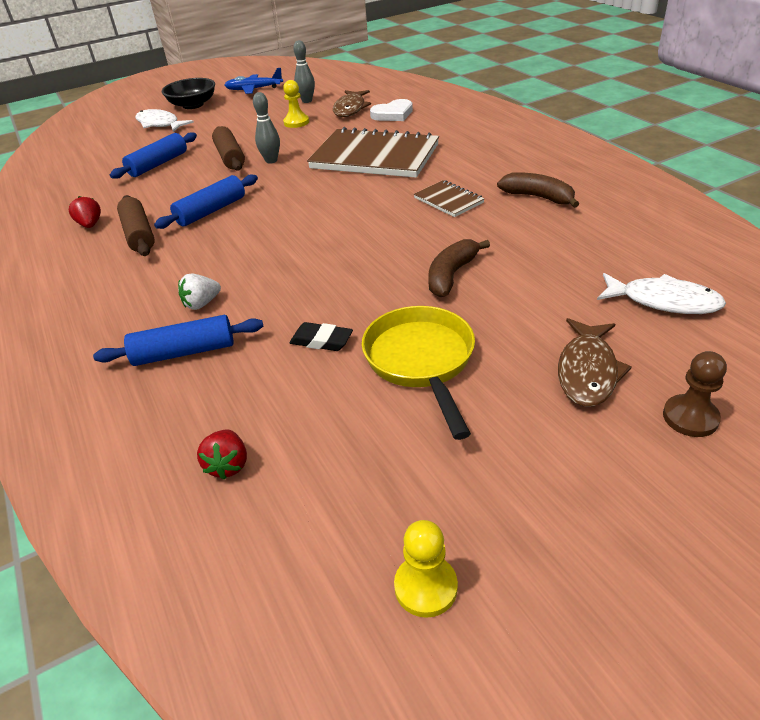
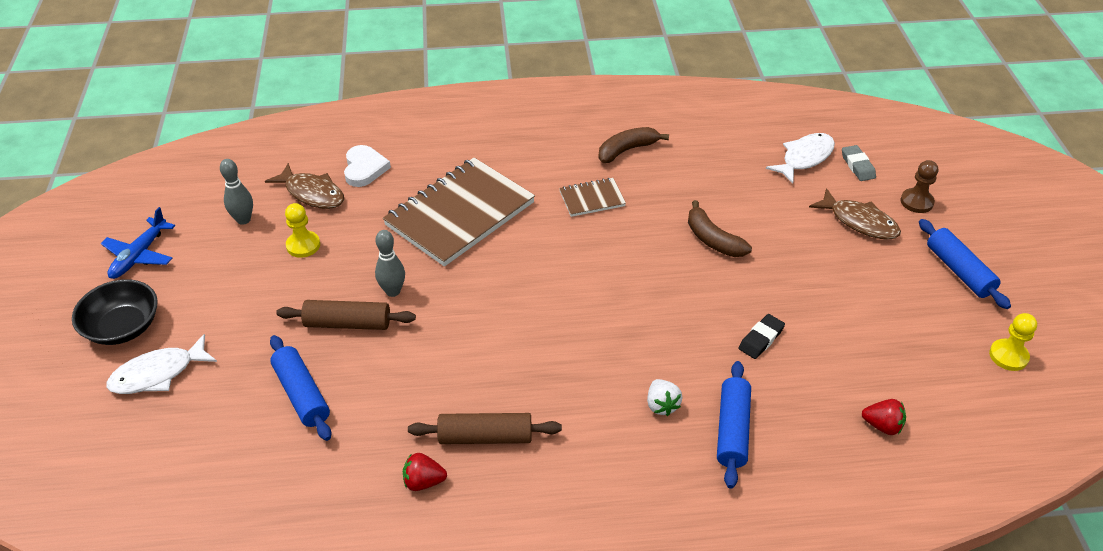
camera: 70 degrees left, 5 degrees up
(211, 211) = (478, 366): blue rolling pin -> blue rolling pin (959, 271)
(421, 362) = (814, 293): yellow pan -> none
(703, 346) = (857, 166): none -> grey eraser

